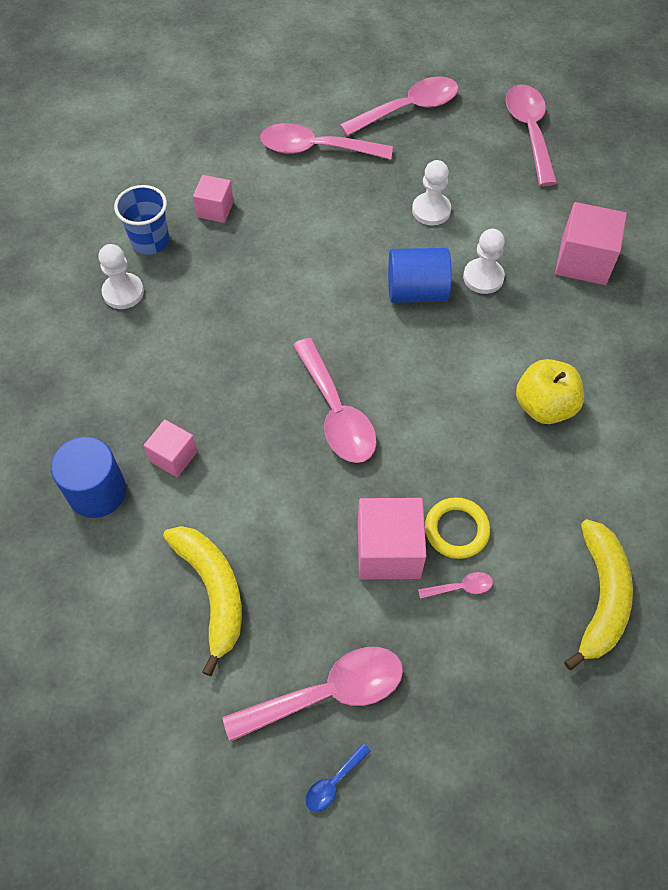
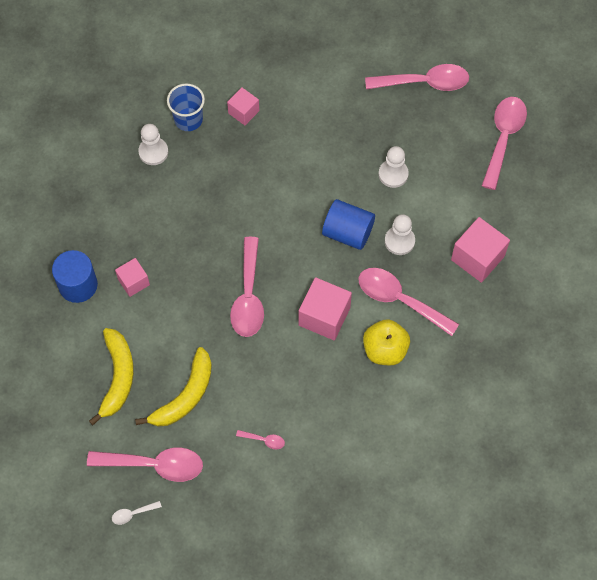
camera: 25 degrees right, 5 degrees up
(316, 149) = (338, 90): pink spoon -> pink spoon (399, 300)
(333, 782) = (133, 514): blue spoon -> white spoon
(388, 550) = (233, 399): pink cube -> pink cube (324, 316)
(456, 530) = (281, 405): yellow ring -> none
(601, 597) = (345, 484): yellow banana -> yellow banana (185, 396)

